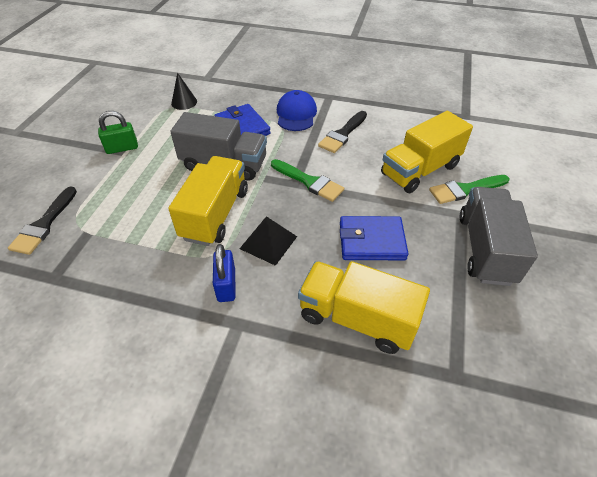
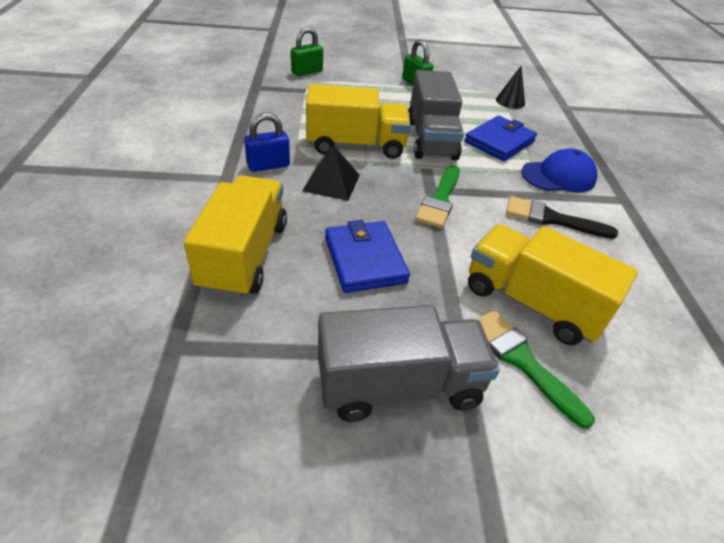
camera: 70 degrees right, 5 degrees down
(44, 224) = (307, 72): black brush -> green padlock

